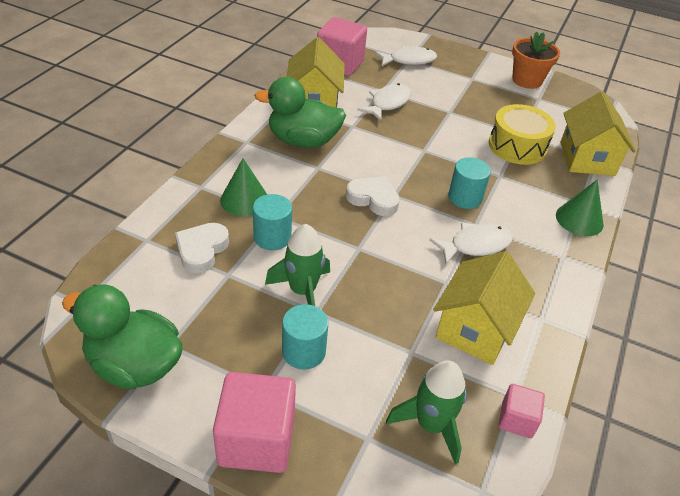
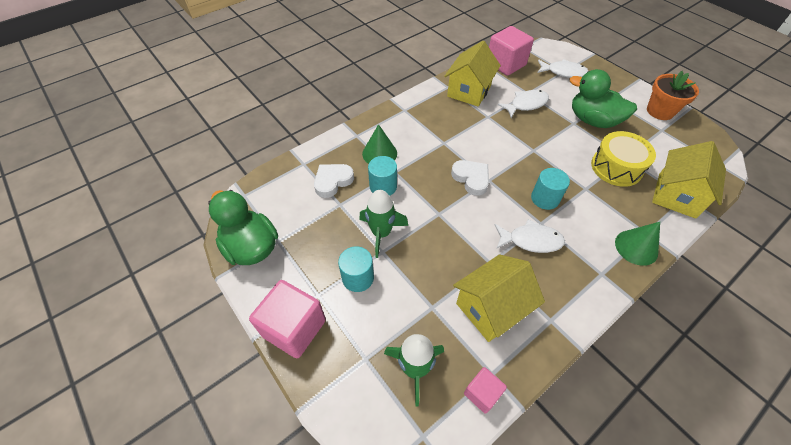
camera: 30 degrees right, 10 degrees up
(303, 141) = (444, 119): green duck -> green duck (592, 120)

